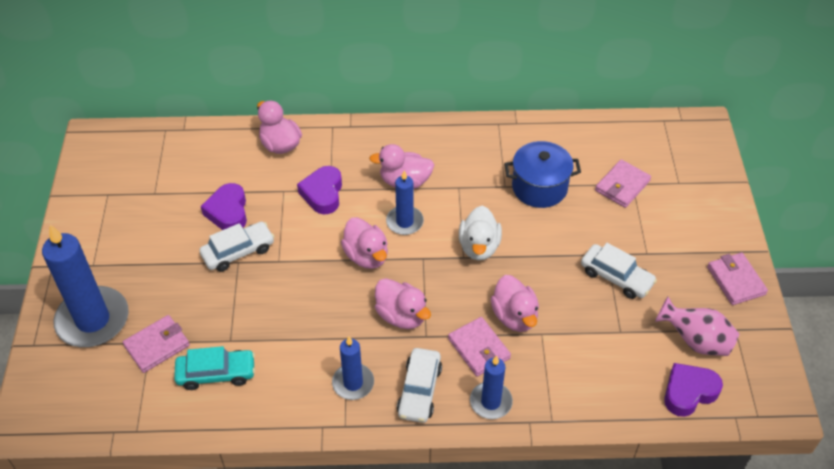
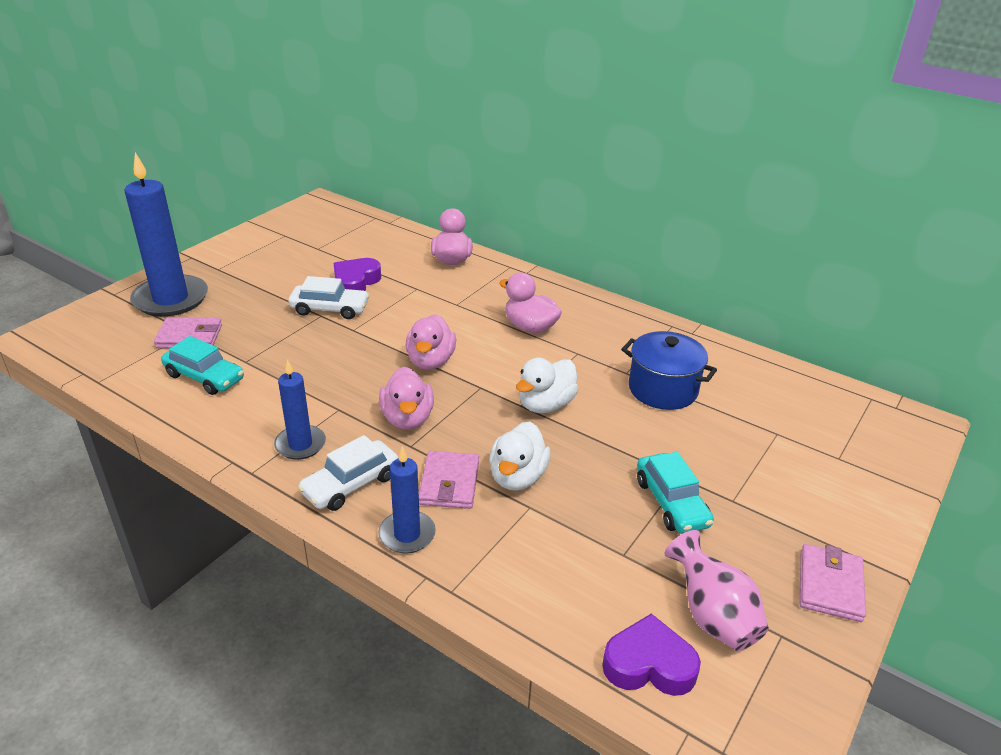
camera: 35 degrees right, 15 degrees down
(323, 194) = (447, 304): purple heart -> none
(404, 222) = (495, 354): blue candle -> none
(514, 316) = (517, 477): pink duck -> white duck
(616, 277) = (671, 503): white car -> turquoise car
(622, 186) = (762, 429): pink wallet -> none

